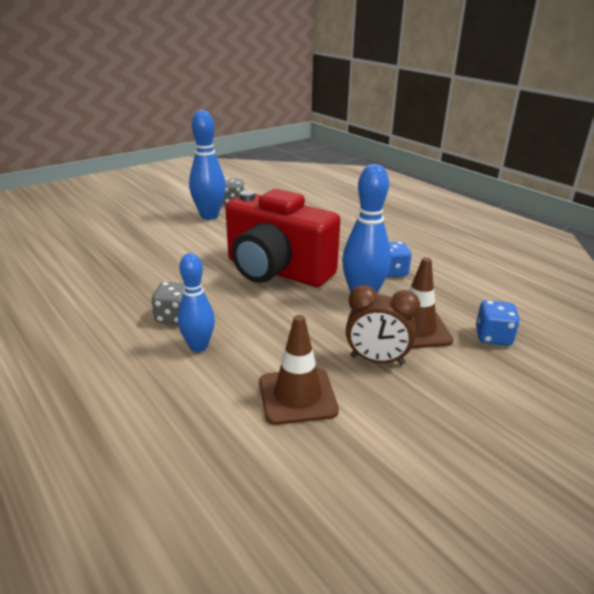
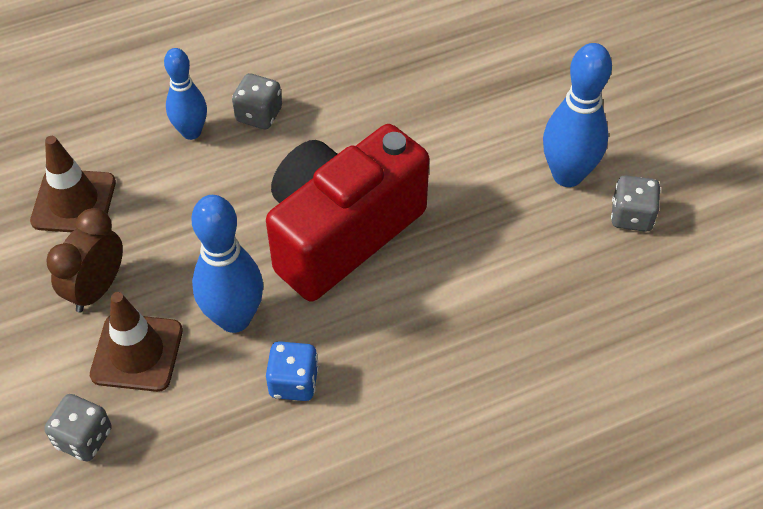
camera: 105 degrees right, 25 degrees up
(493, 337) = (84, 438): blue dice -> grey dice

